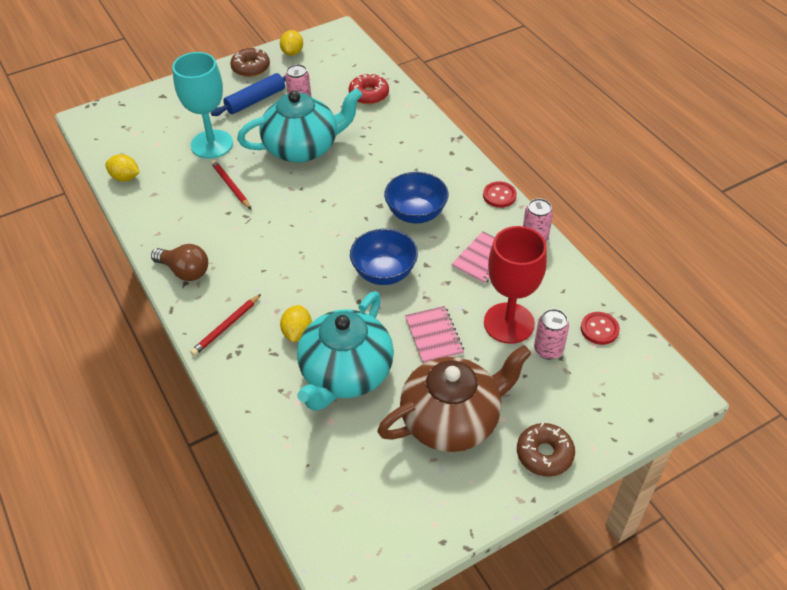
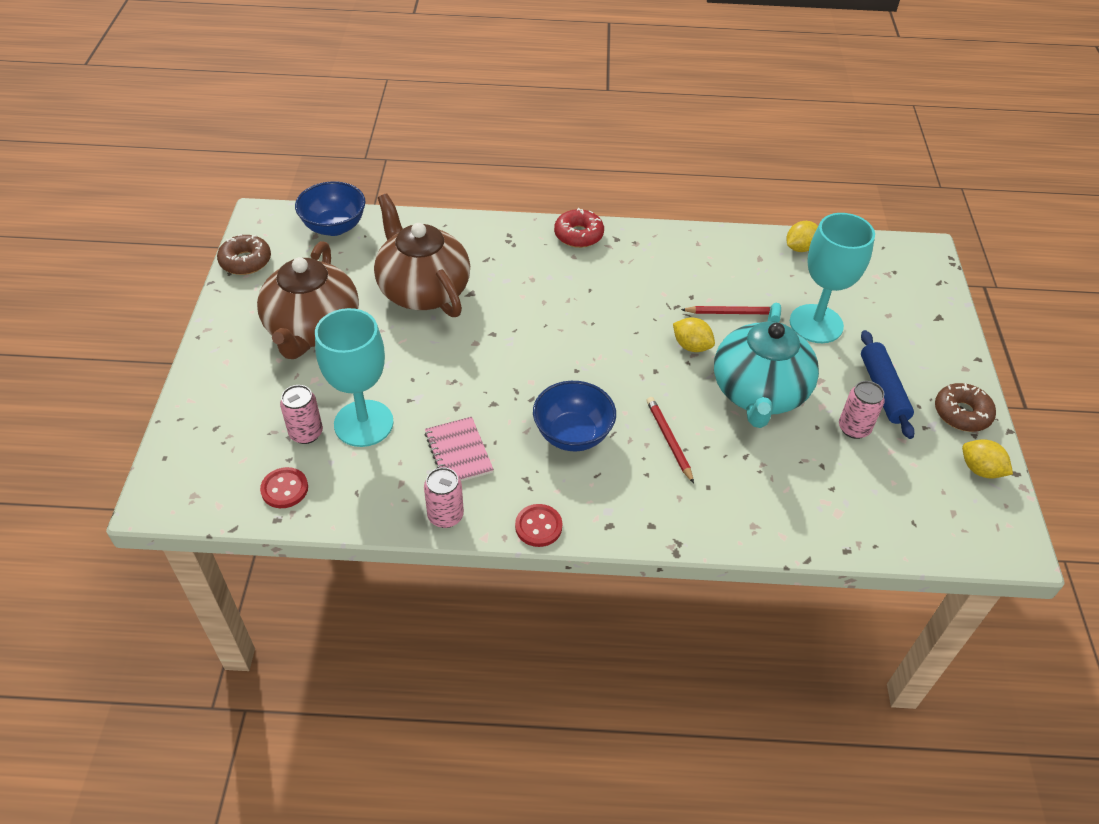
camera: 120 degrees right, 0 degrees up
(185, 271) = (631, 243): brown light bulb -> none
(226, 327) = (542, 244): red pencil -> red pencil (669, 440)
(297, 333) = (495, 280): yellow lemon -> yellow lemon (691, 346)
(345, 374) = (423, 290): turquoise teapot -> brown teapot
(369, 94) = (830, 504): red donut -> red donut (578, 235)
(384, 272) = (511, 367): blue bowl -> blue bowl (334, 227)
(434, 336) = (403, 362): pink notebook -> none
(509, 323) = (363, 423): red goblet -> turquoise goblet
(544, 454) = (221, 365): brown donut -> brown donut (245, 261)

